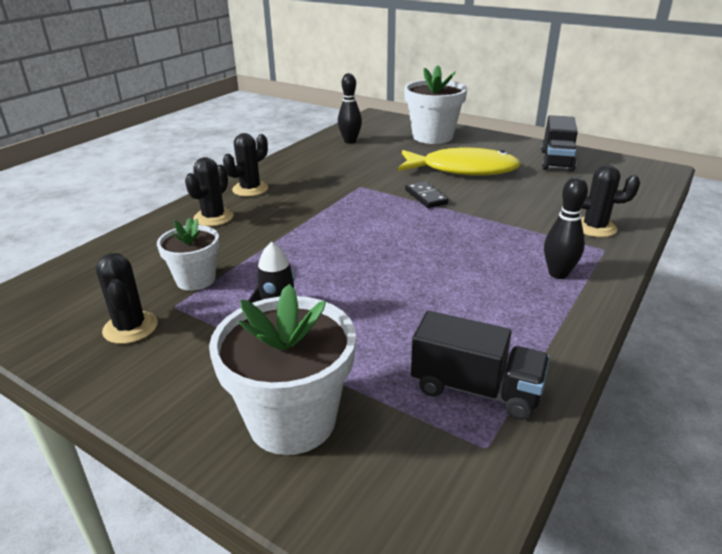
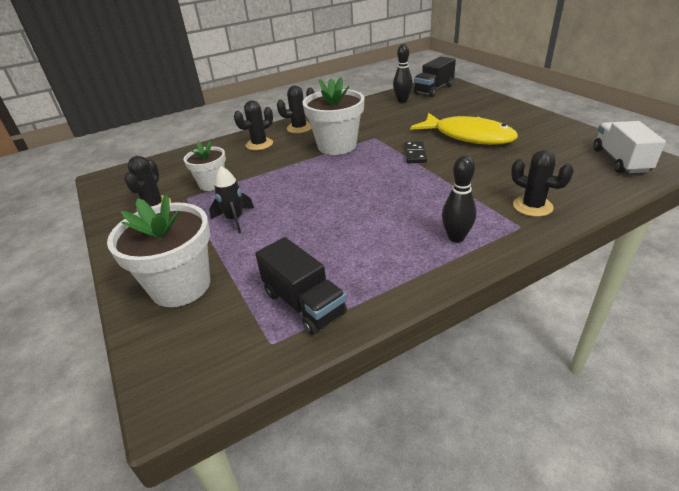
camera: 30 degrees right, 5 degrees up
(432, 137) = (472, 104): white flower pot -> white flower pot (337, 146)
(556, 161) = (563, 140): black truck -> black truck (433, 89)
(622, 172) = (620, 160): none -> white truck

